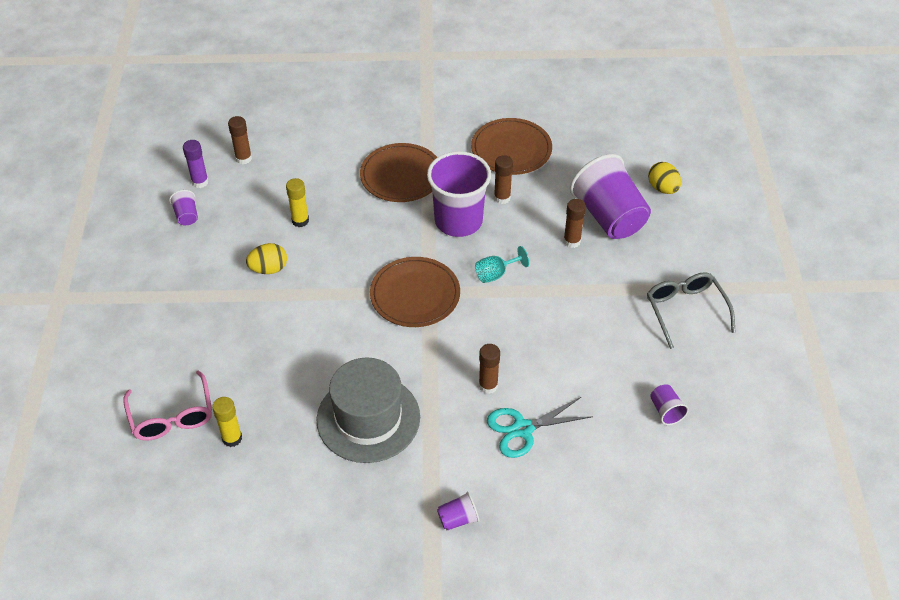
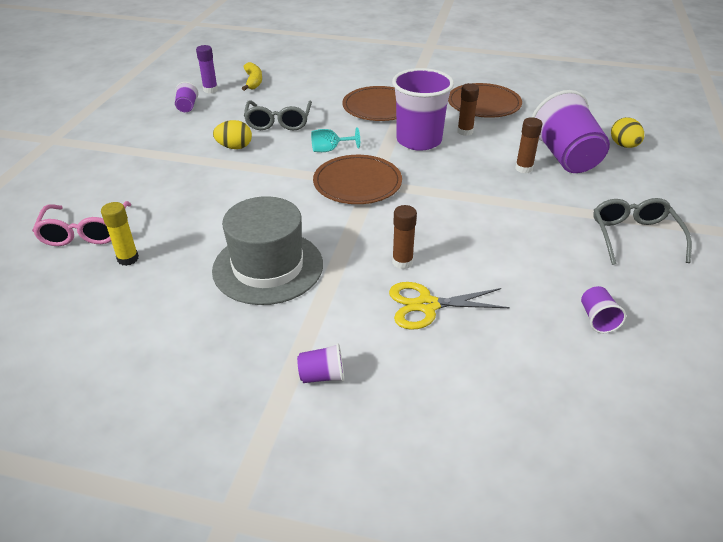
camera: 15 degrees right, 10 degrees down
(243, 158) = (253, 81): brown glue stick -> yellow banana
(300, 221) = (278, 122): yellow glue stick -> grey glasses
(496, 274) = (441, 180): turquoise goblet -> turquoise goblet (330, 149)
(523, 429) = (427, 305): turquoise scissors -> yellow scissors

